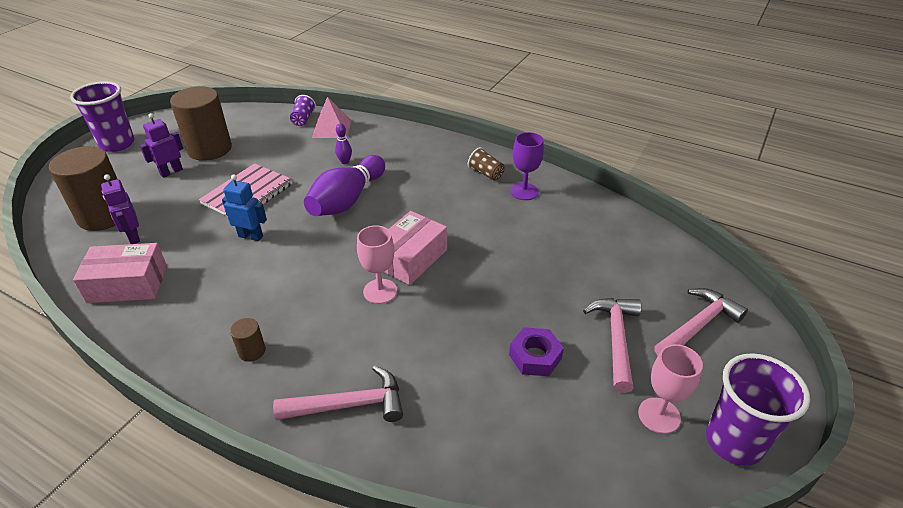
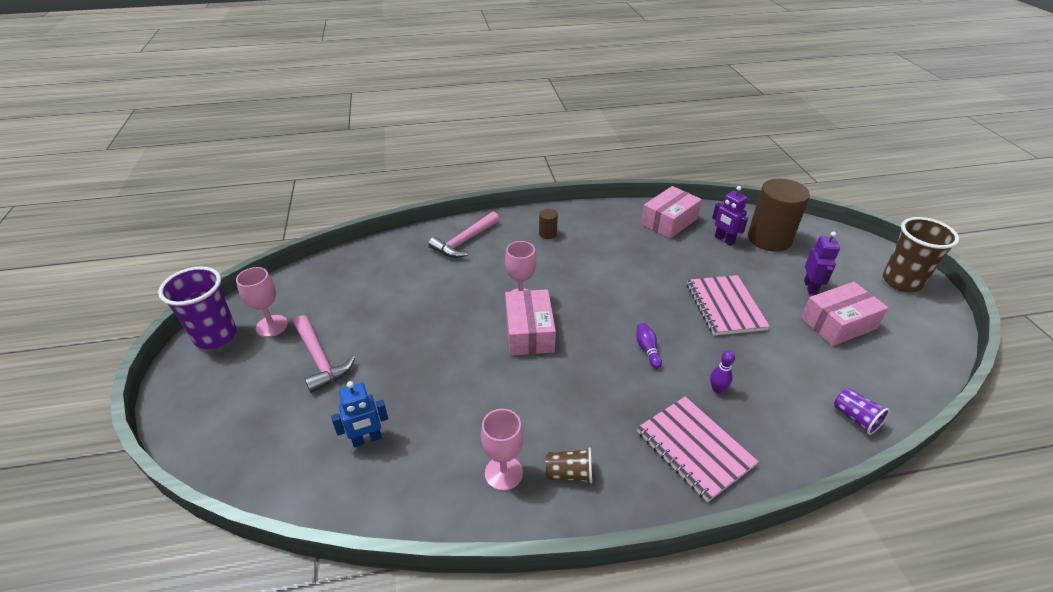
camera: 140 degrees right, 0 degrees up
(117, 144) = (901, 282): purple cup -> brown cup
(133, 236) = (724, 240): purple robot -> purple robot turned 150 degrees counterclockwise
(209, 149) = (838, 323): brown cylinder -> pink box
(251, 236) = (660, 281): blue robot -> blue robot (367, 439)
(332, 128) = (807, 426): pink pyramid -> none
(347, 200) = (647, 350): purple bowling pin -> purple bowling pin, size x0.42
(404, 149) = (694, 448): none -> pink notebook
(524, 191) = (503, 473): purple goblet -> pink goblet
(535, 356) = (375, 316): purple nut -> none
(698, 325) = (251, 409): pink hammer -> none

